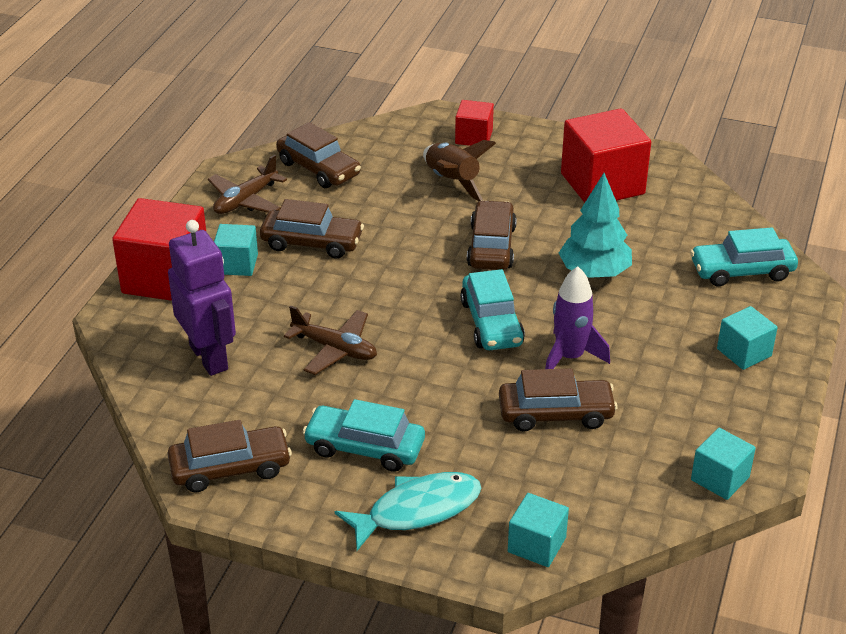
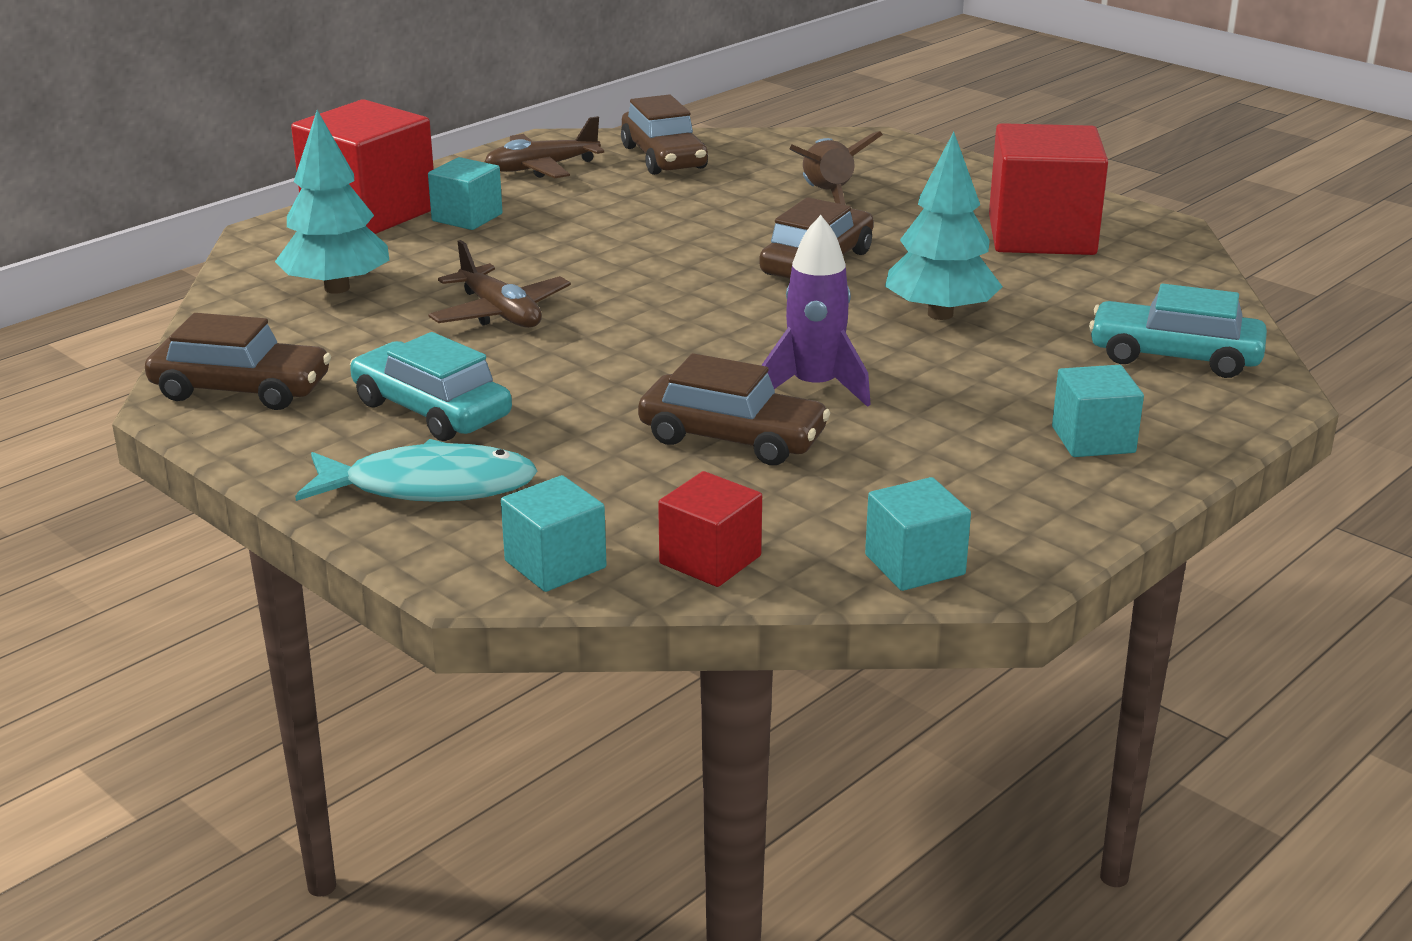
camera: 25 degrees right, 10 degrees down
(209, 357) = (337, 288): purple robot -> turquoise tree
(312, 243) = (581, 217): brown car -> none
(474, 137) = (901, 165): red cube -> red cube (710, 560)
(491, 323) = (738, 332): turquoise car -> none

